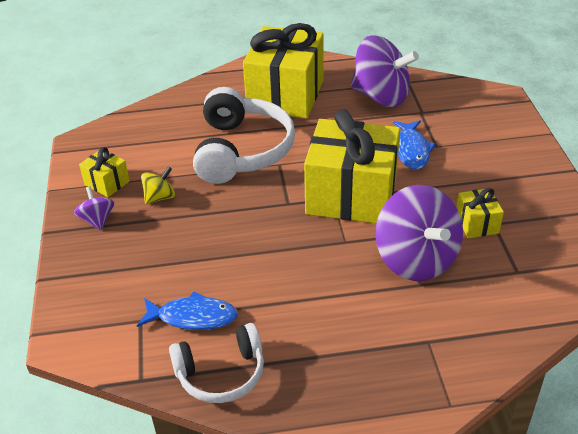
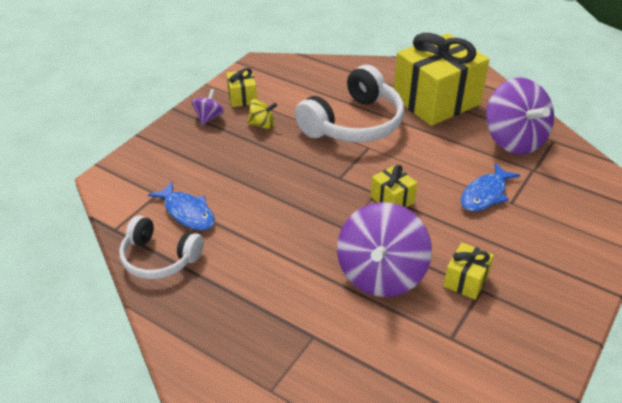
camera: 40 degrees right, 0 degrees up
(351, 195) = (392, 199): yellow gift -> yellow gift, size x0.43

